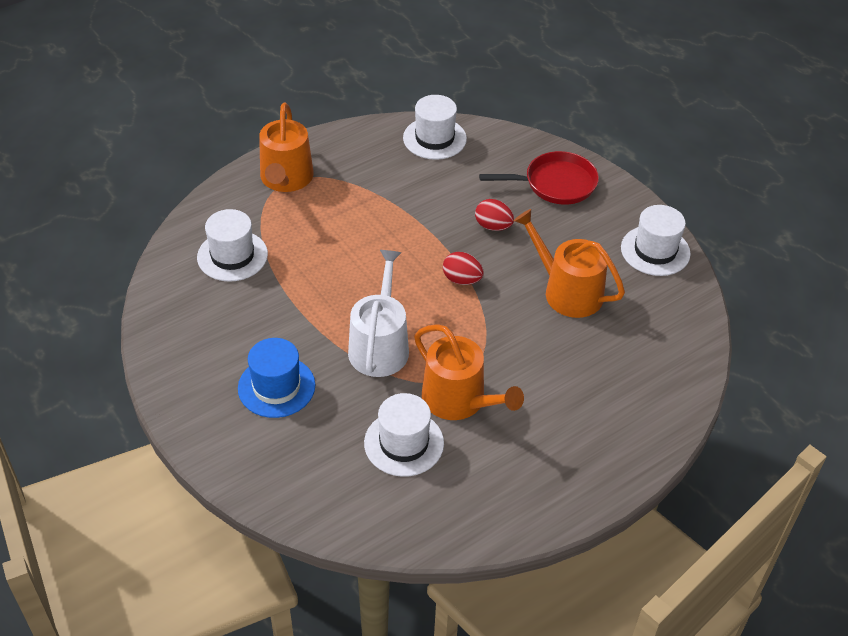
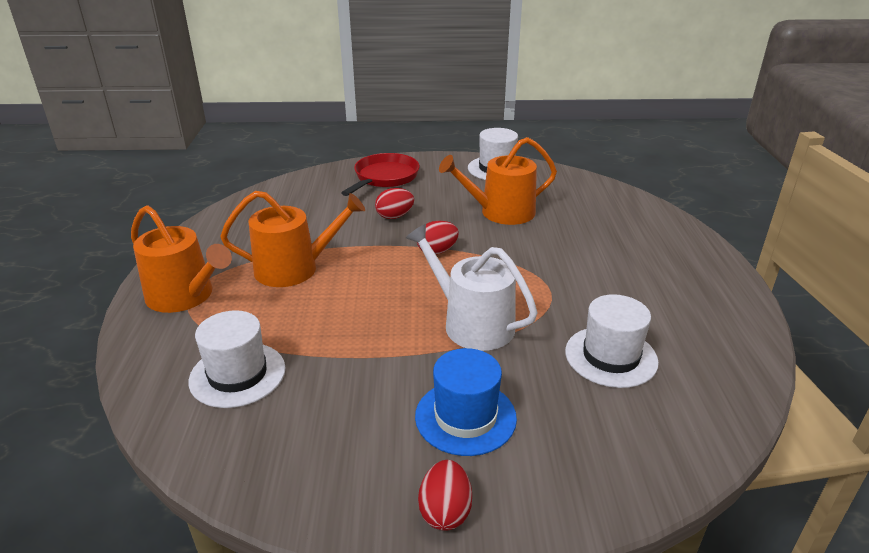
camera: 55 degrees left, 15 degrees down
(192, 412) = (445, 511): none -> red egg
(434, 138) = (261, 205): white hat -> none
(459, 400) = (579, 304): orange watering can -> orange watering can (294, 268)

